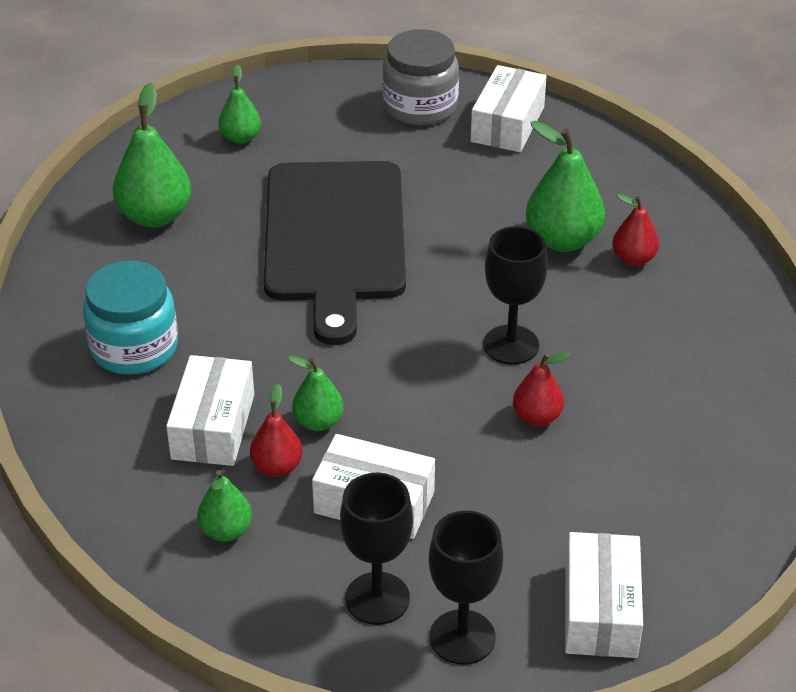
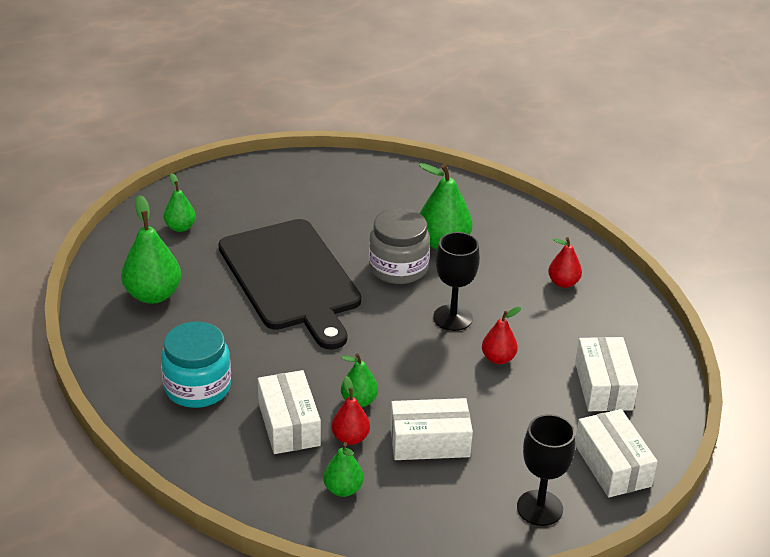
camera: 25 degrees left, 5 degrees down
(377, 598) = (471, 501): black goblet -> none
(420, 106) = (293, 178): grey jar -> grey jar (398, 268)
(507, 124) = (359, 177): white box -> white box (603, 386)
(633, 259) = (495, 244): red pear -> red pear (563, 283)

